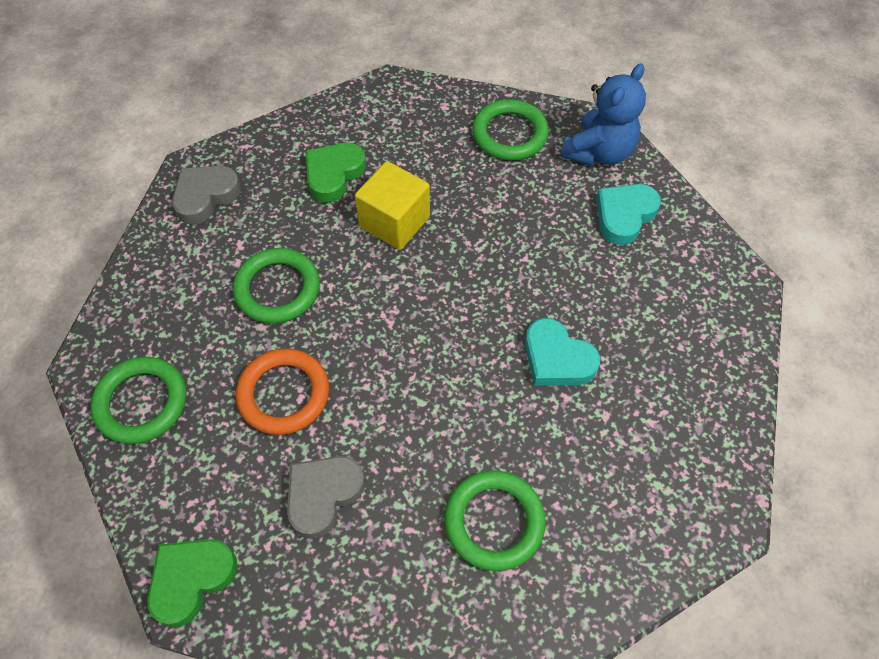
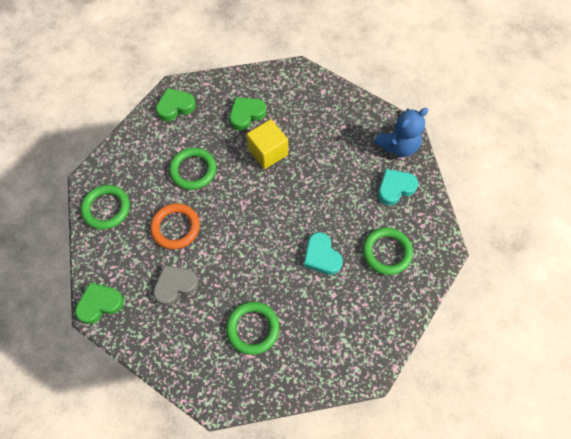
camera: 20 degrees right, 5 degrees up
(205, 196) = (175, 107): grey heart -> green heart
(509, 134) = (352, 119): green ring -> green ring (386, 252)

